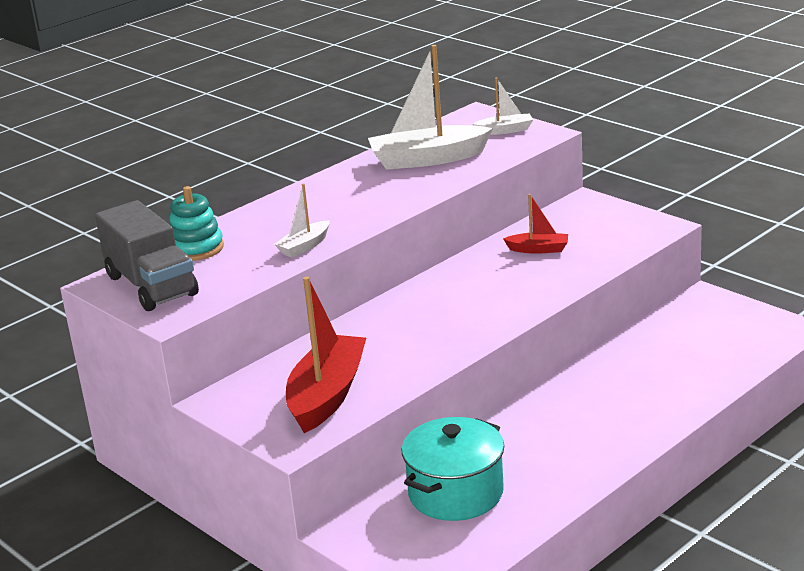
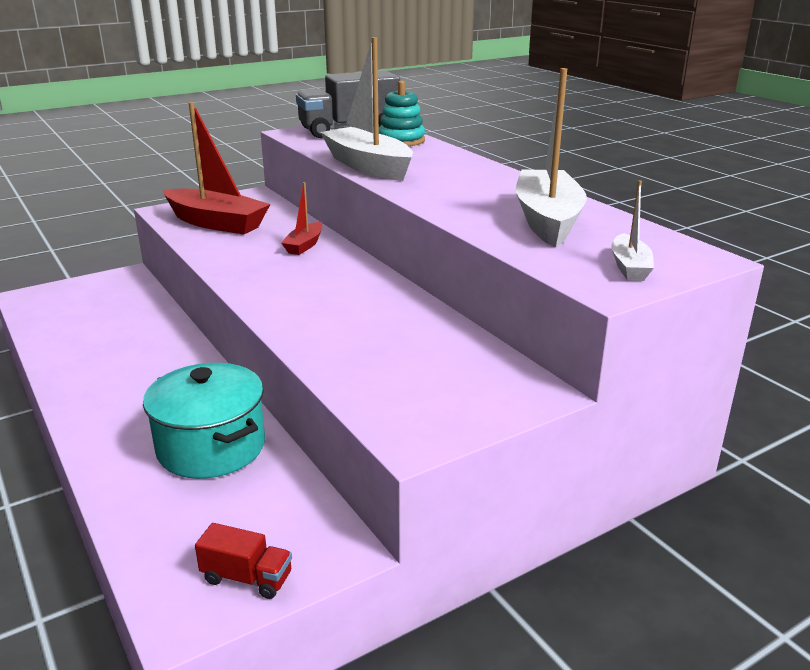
camera: 100 degrees right, 0 degrees up
(304, 246) = (368, 166): white boat -> white boat, size x2.00
(456, 493) = (119, 316): turquoise pot -> turquoise pot (211, 447)
(538, 249) = (405, 337): red boat -> red boat (304, 245)
(749, 318) = (247, 578): none -> red truck

